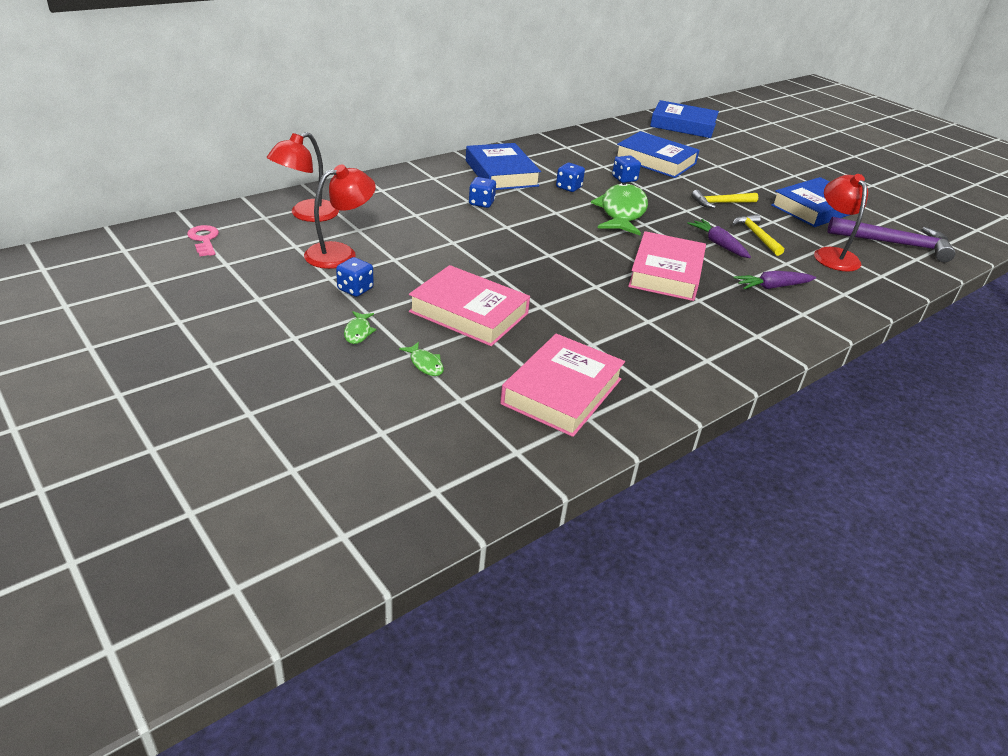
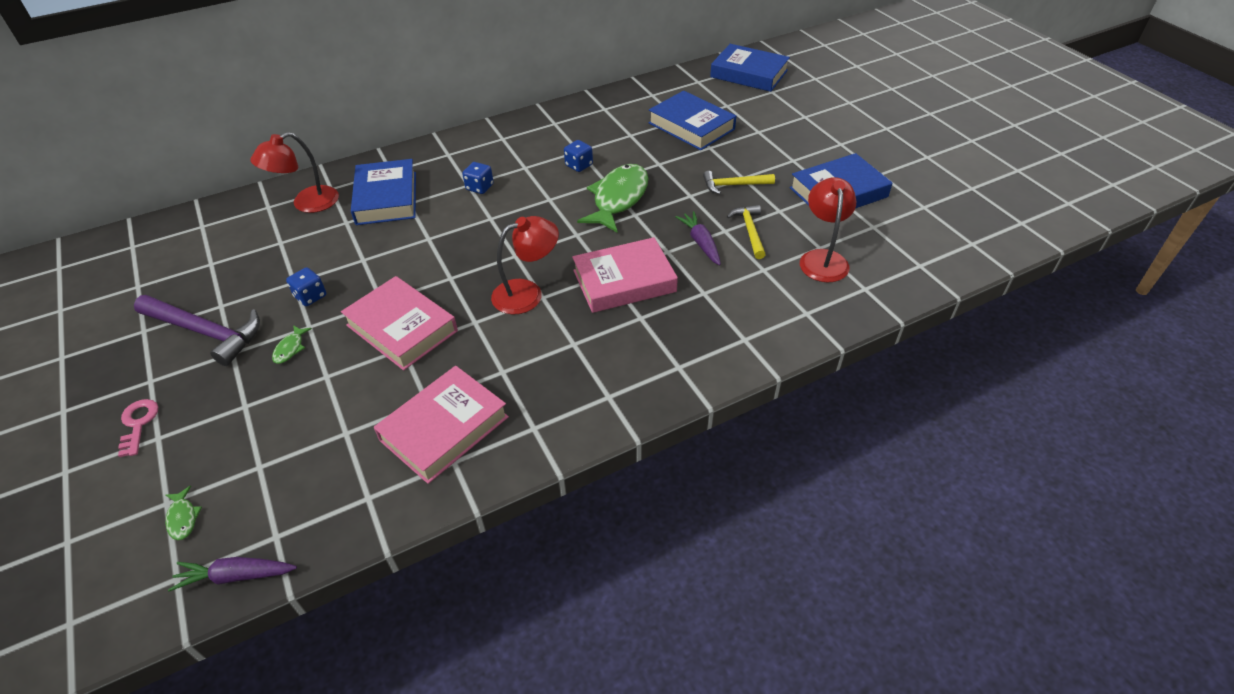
camera: 15 degrees right, 10 degrees up
(204, 240) = (204, 234): pink key -> pink key (138, 424)
(340, 253) = (316, 252): red lamp -> red lamp (527, 293)
(425, 364) = (333, 389): green fish -> green fish (183, 518)
(501, 173) = (518, 147): blue book -> blue book (386, 198)
(624, 179) = (644, 153): blue dice -> none
(666, 273) = (624, 281): pink book -> pink book turned 45 degrees clockwise
(772, 287) = (729, 302): purple carrot -> purple carrot (236, 576)
(895, 244) = (906, 244): purple hammer -> purple hammer (206, 332)

